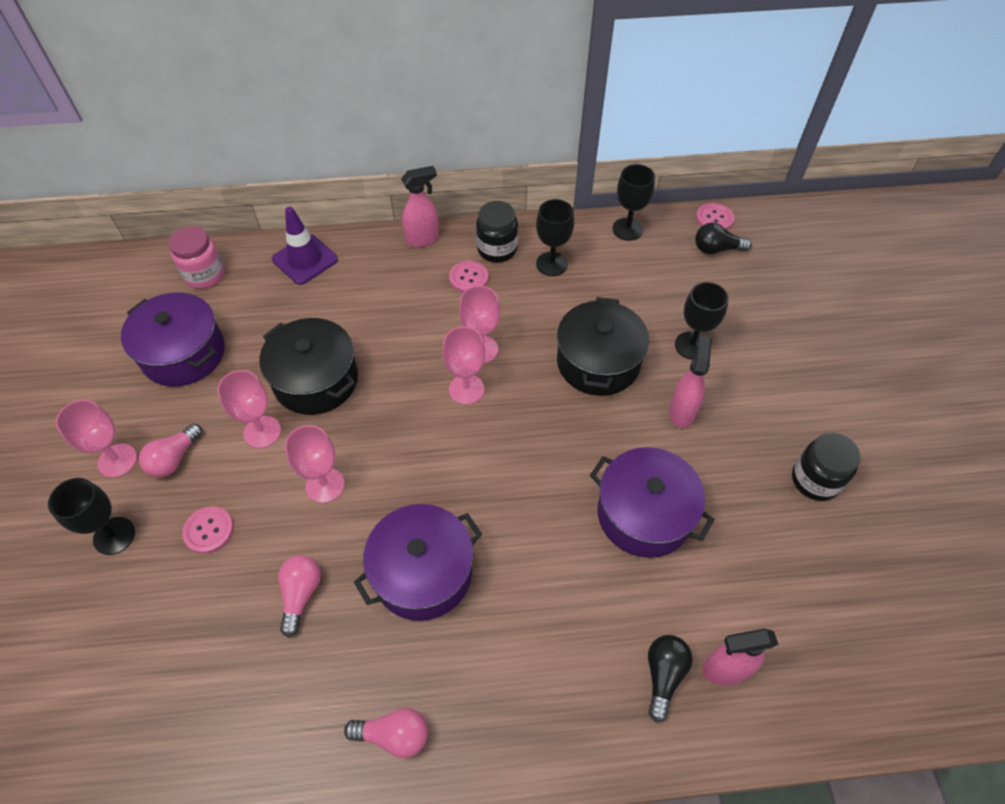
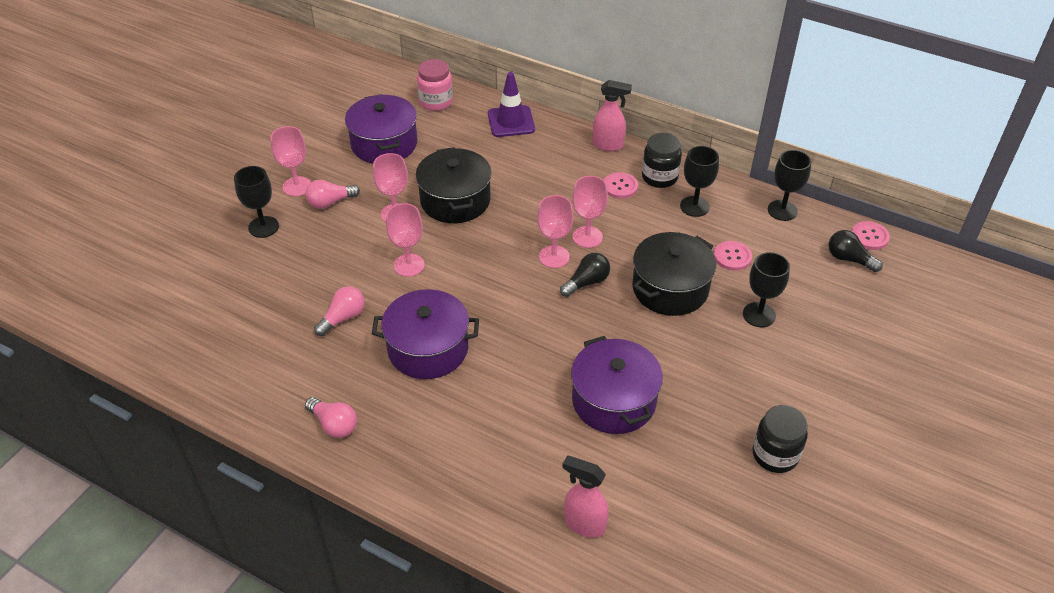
camera: 35 degrees right, 10 degrees down
(209, 530) = (318, 253): pink button -> pink button (732, 257)
(663, 675) = (536, 500): black light bulb -> black light bulb (586, 282)
(682, 411) = (707, 353): pink spray bottle -> none

